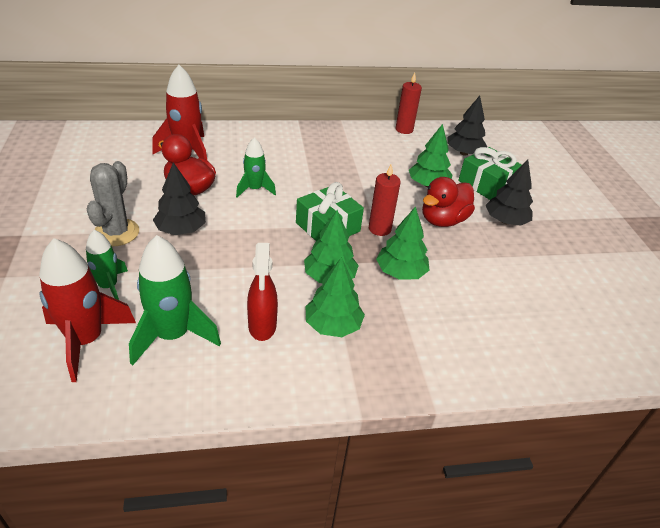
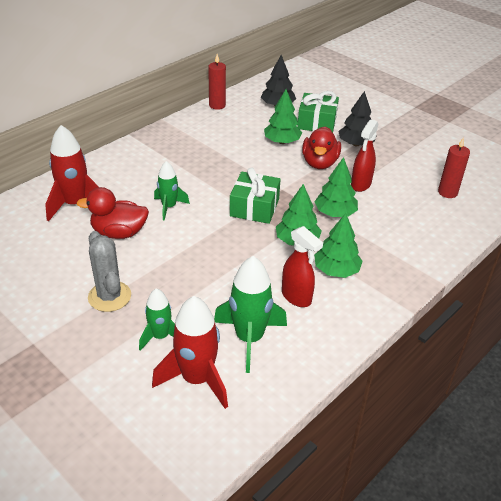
camera: 35 degrees left, 0 degrees up
(181, 230) = (156, 266): black tree -> none
(379, 229) = (288, 190): red candle -> red candle (447, 192)
(463, 260) = (360, 184): none -> red spray bottle

